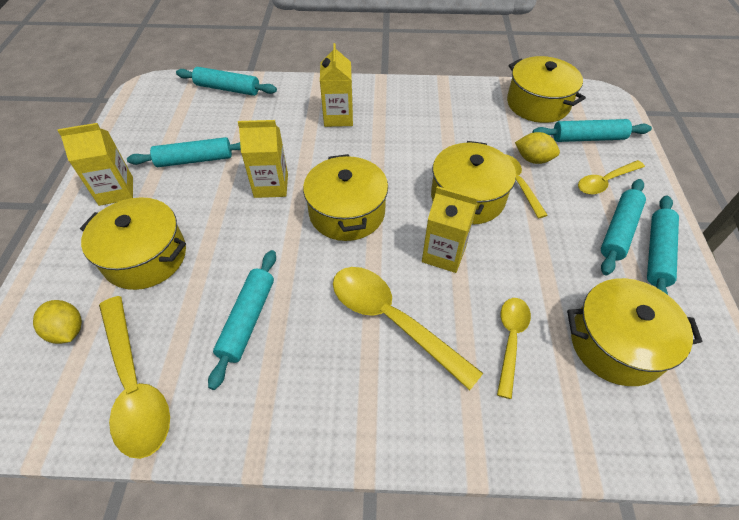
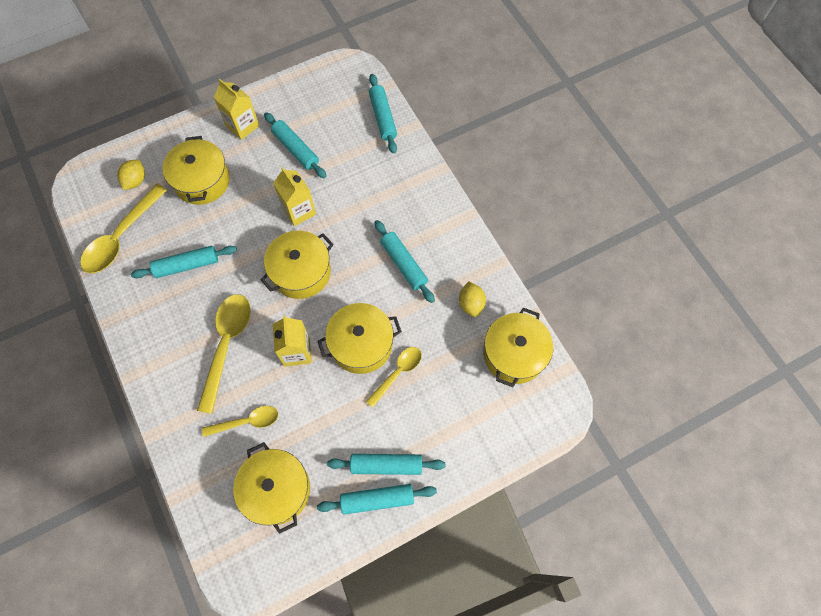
camera: 60 degrees right, 15 degrees up
(338, 117) = (397, 212): yellow carton -> none
(533, 159) = (434, 376): yellow lemon -> yellow lemon (471, 304)
(588, 138) = (490, 411): turquoise rolling pin -> turquoise rolling pin (403, 264)
(605, 182) = (439, 440): yellow spoon -> none

